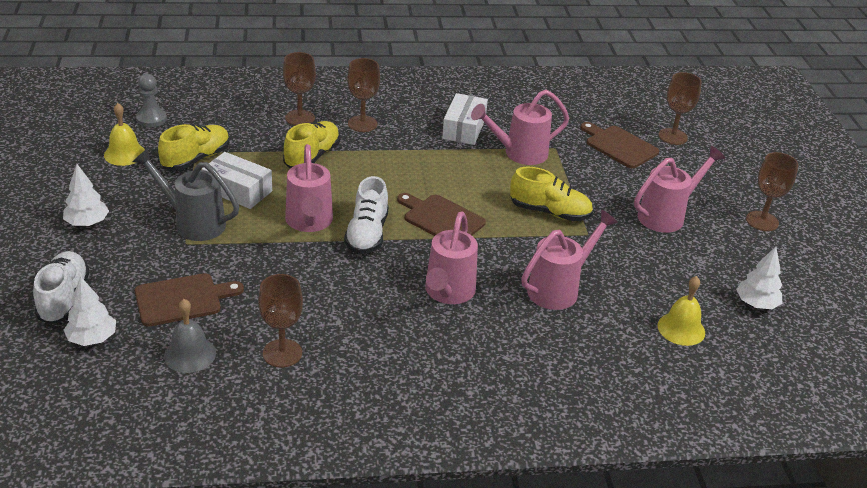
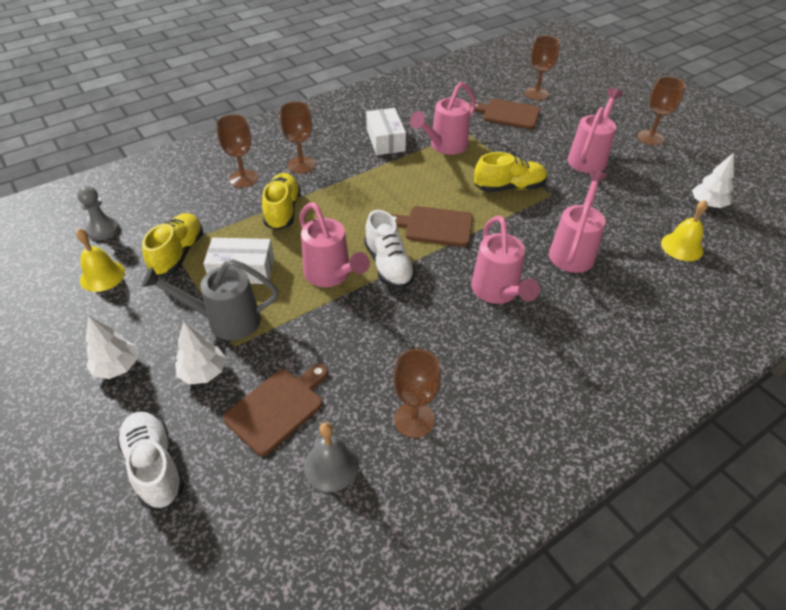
camera: 25 degrees left, 10 degrees up
(92, 338) = (220, 498): white tree -> white tree (203, 372)

